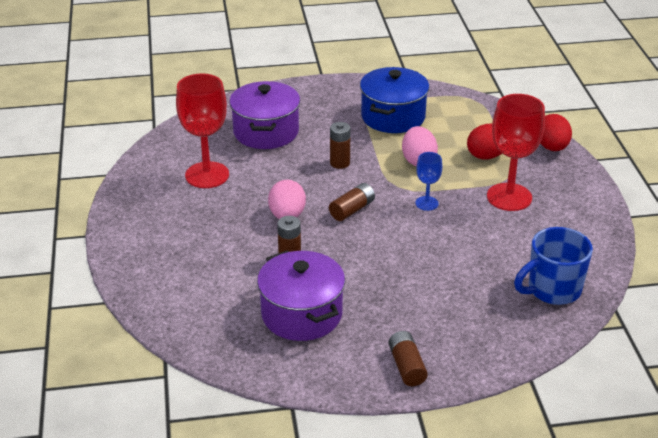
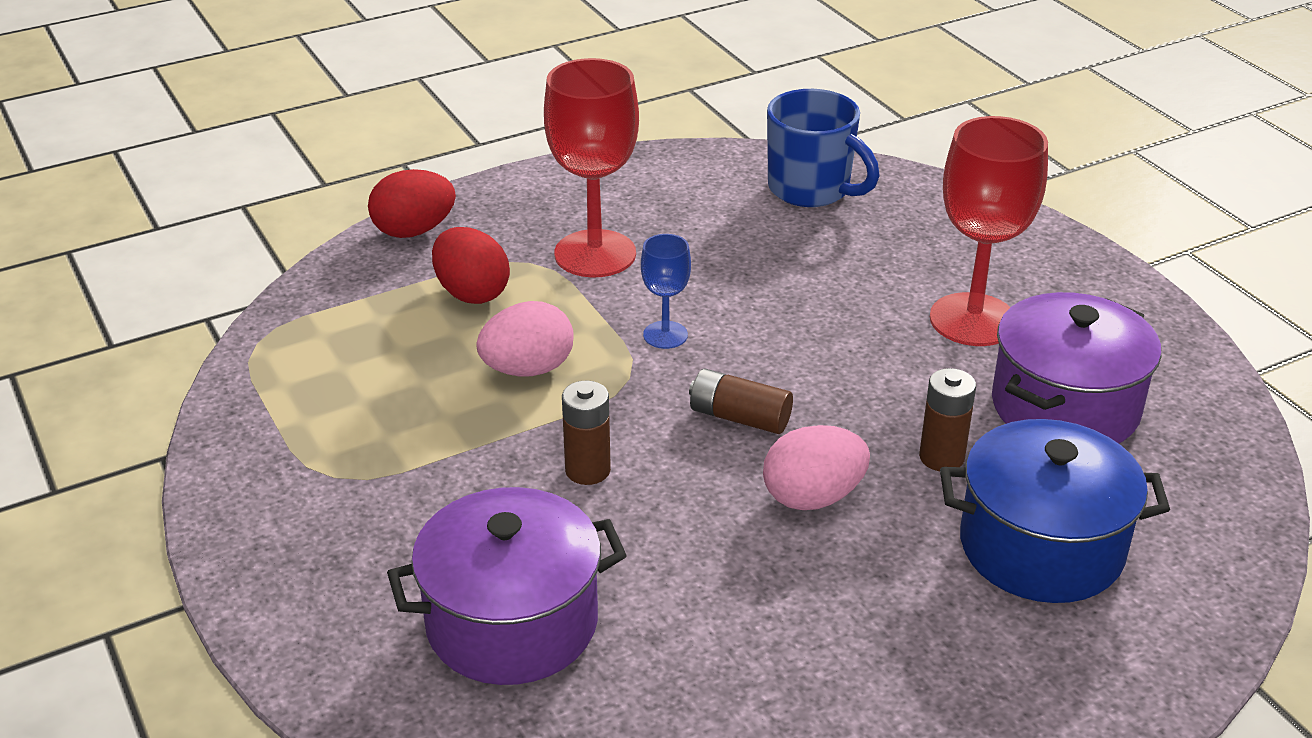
camera: 110 degrees left, 0 degrees up
(207, 175) = (744, 670): red goblet -> red goblet (973, 320)
(393, 117) = (369, 434): blue pot -> blue pot (1041, 547)
(406, 366) = (1080, 283): brown battery -> none

